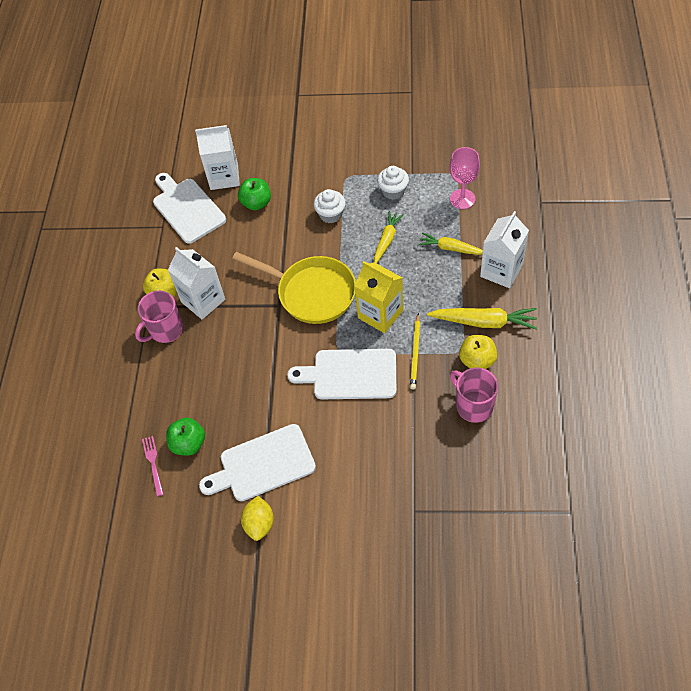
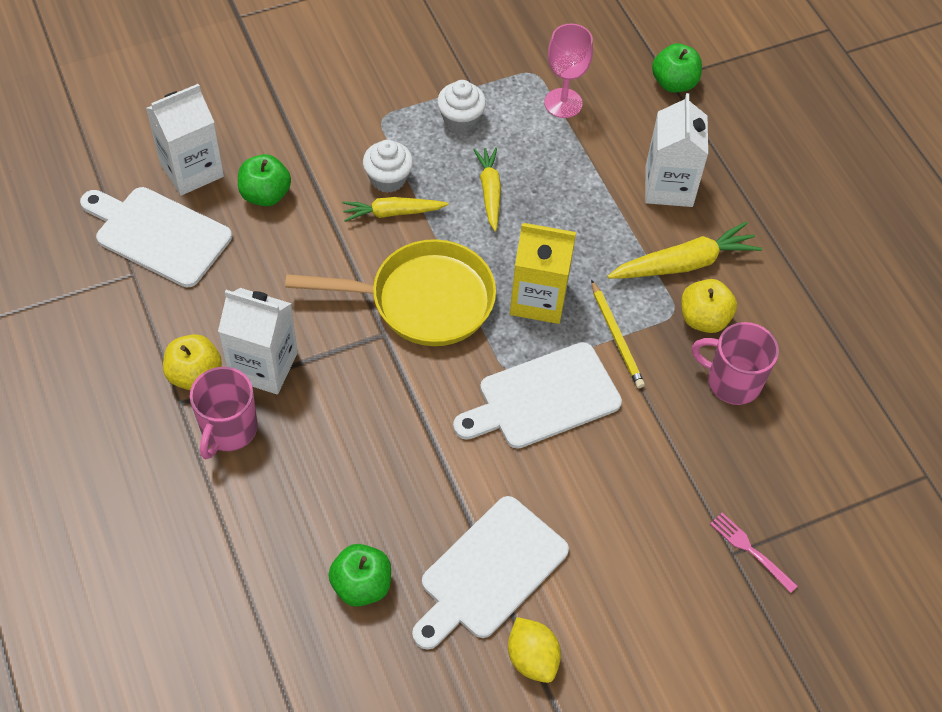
camera: 35 degrees left, 0 degrees up
(153, 463) = (322, 635): pink fork -> pink fork (750, 550)
(451, 248) = (585, 176): yellow carrot -> yellow carrot (392, 213)
(542, 206) = (674, 83): none -> green apple

